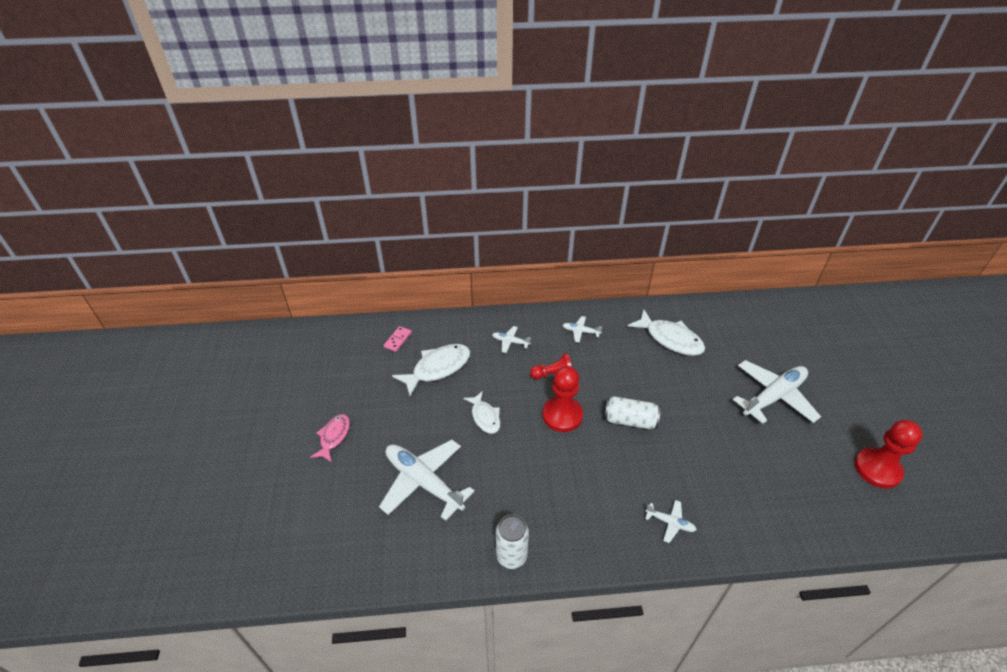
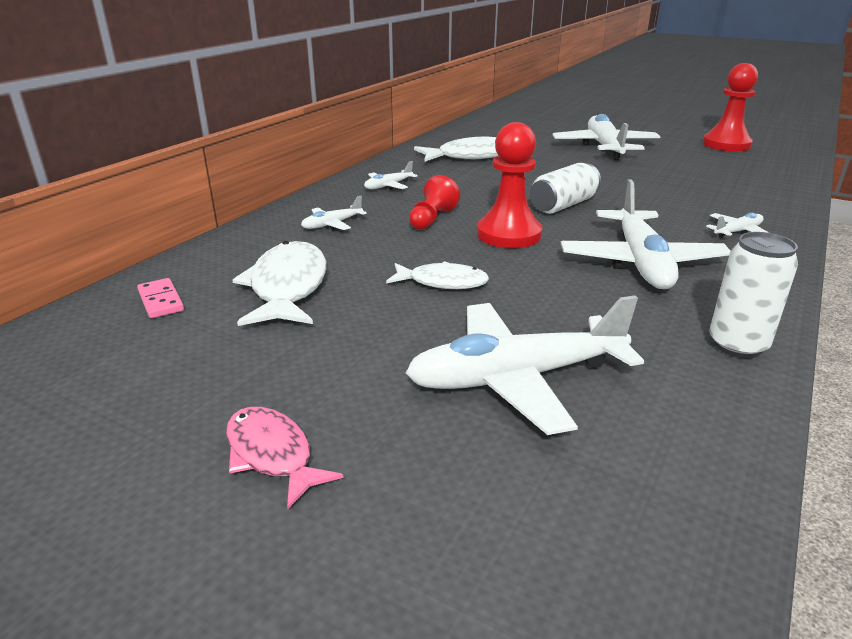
camera: 55 degrees left, 15 degrees down
(576, 487) = (641, 262): none -> white plane

